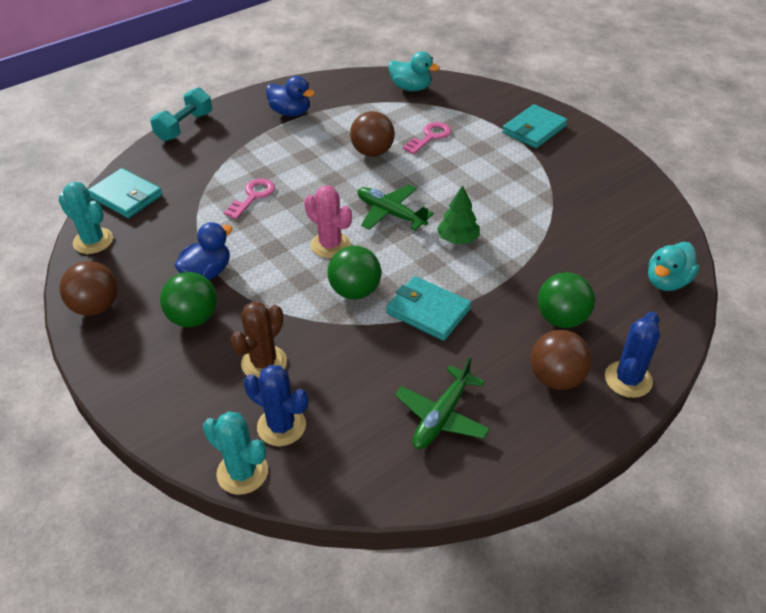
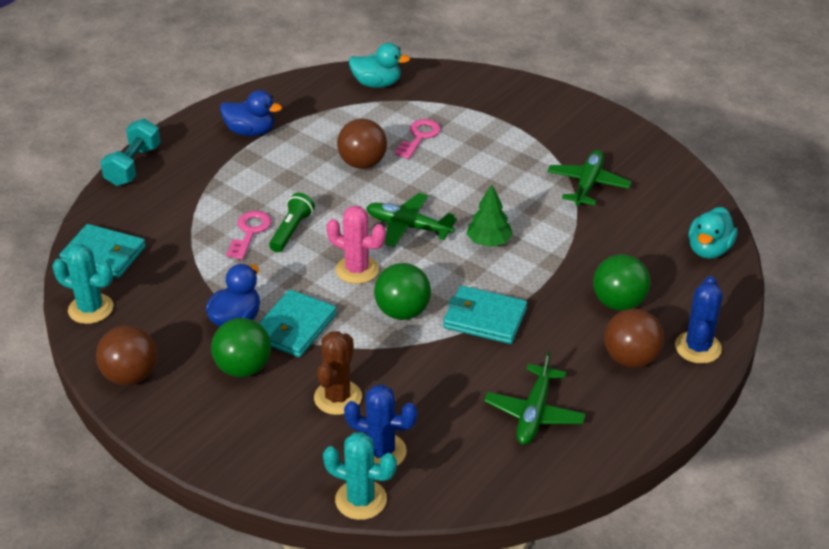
camera: 15 degrees left, 5 degrees down
(288, 201) = (291, 231): none -> green flashlight
(534, 129) = (528, 112): turquoise wallet -> turquoise wallet (294, 327)
(567, 201) = (587, 184): none -> green plane

